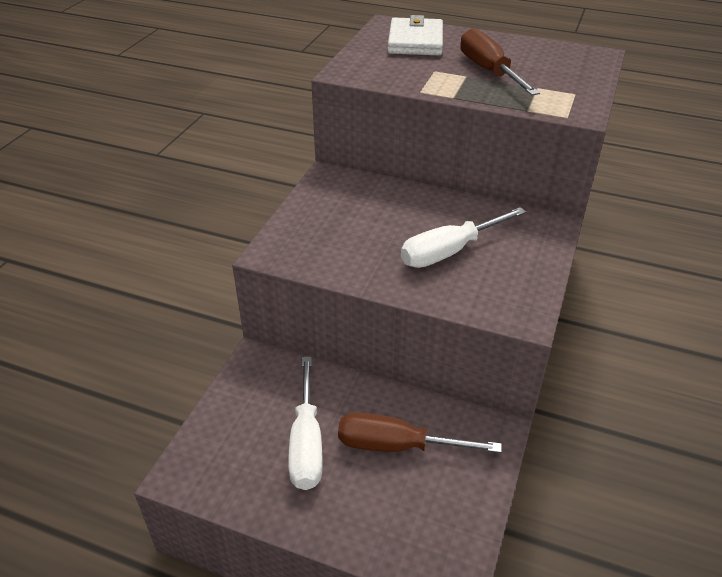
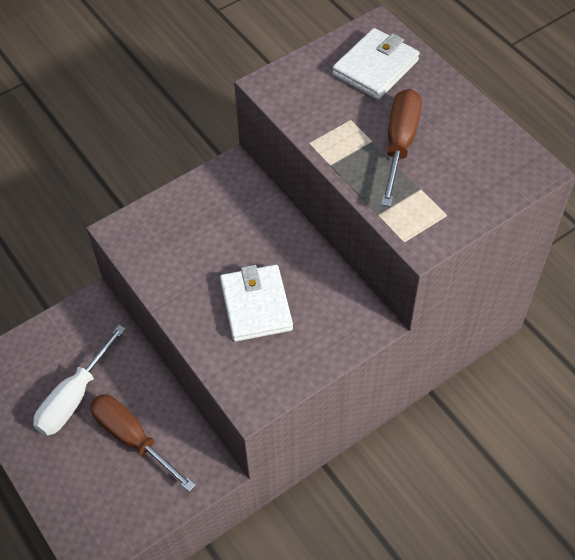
camera: 35 degrees right, 15 degrees up
(450, 251) = (256, 305): white screwdriver -> white wallet

